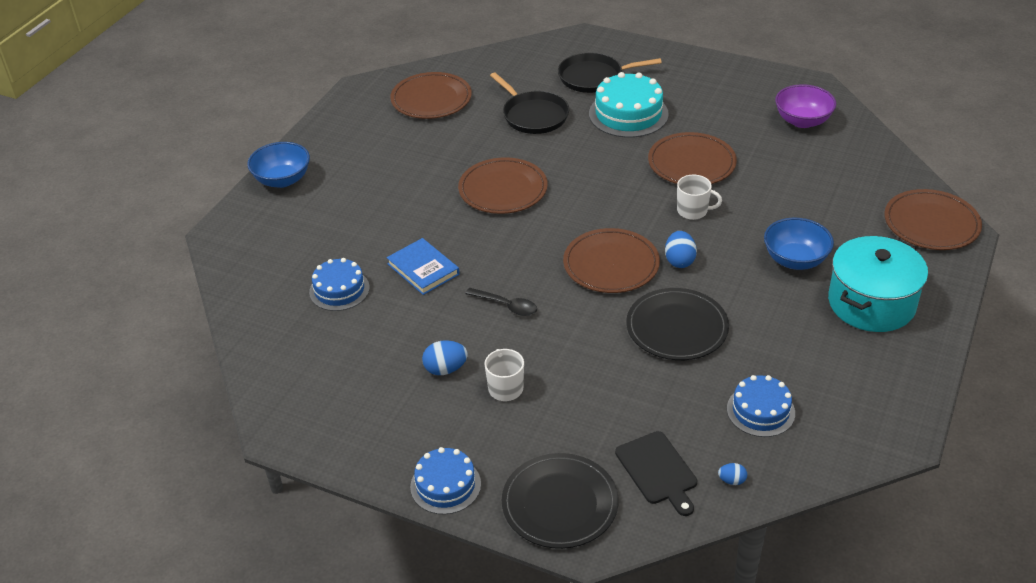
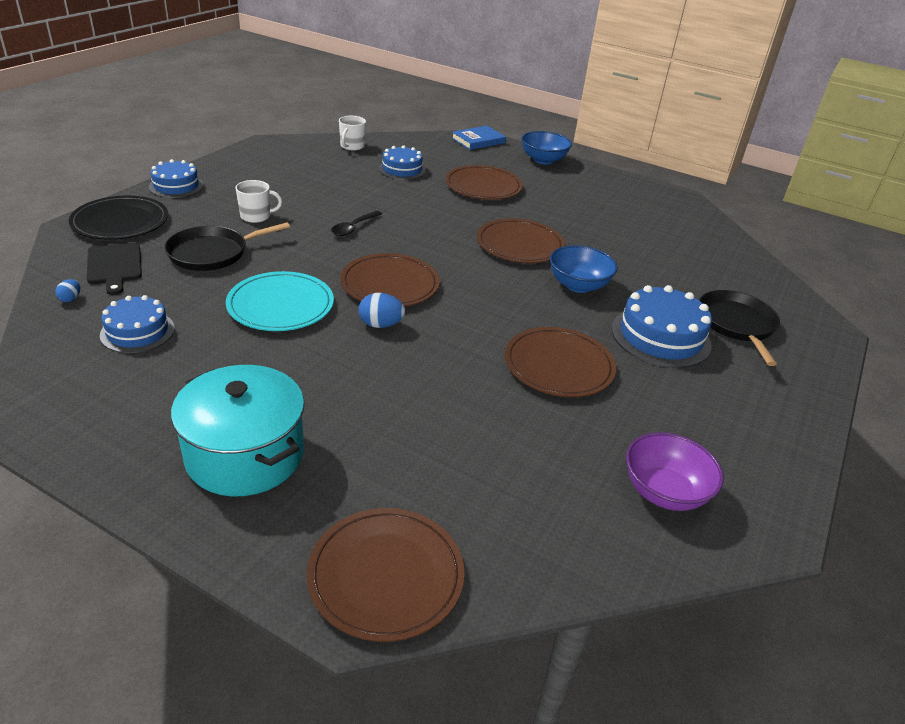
camera: 90 degrees right, 5 degrees down
(423, 269) = (415, 200): blue book -> blue book (478, 140)
(431, 99) = (670, 226): brown plate -> brown plate (483, 186)
(445, 369) = (292, 197): blue egg -> none
(533, 115) = (649, 275): black pan -> black pan (212, 253)
(628, 114) = (660, 336): turquoise cake -> blue cake
(658, 471) = (114, 266): black cutting board -> black cutting board turned 90 degrees counterclockwise
(677, 327) = (280, 305): black plate -> turquoise plate
(693, 211) = (464, 349): white mug -> white mug (352, 146)
(795, 260) = (352, 408): blue bowl -> blue bowl (578, 285)

